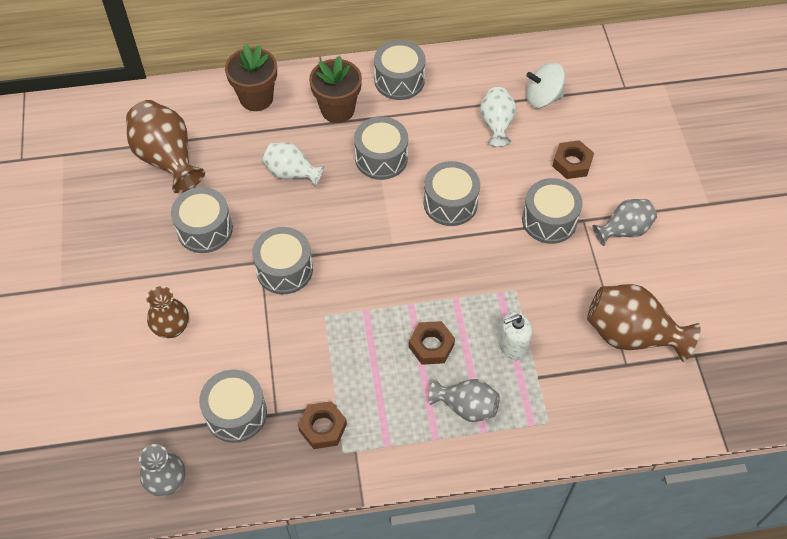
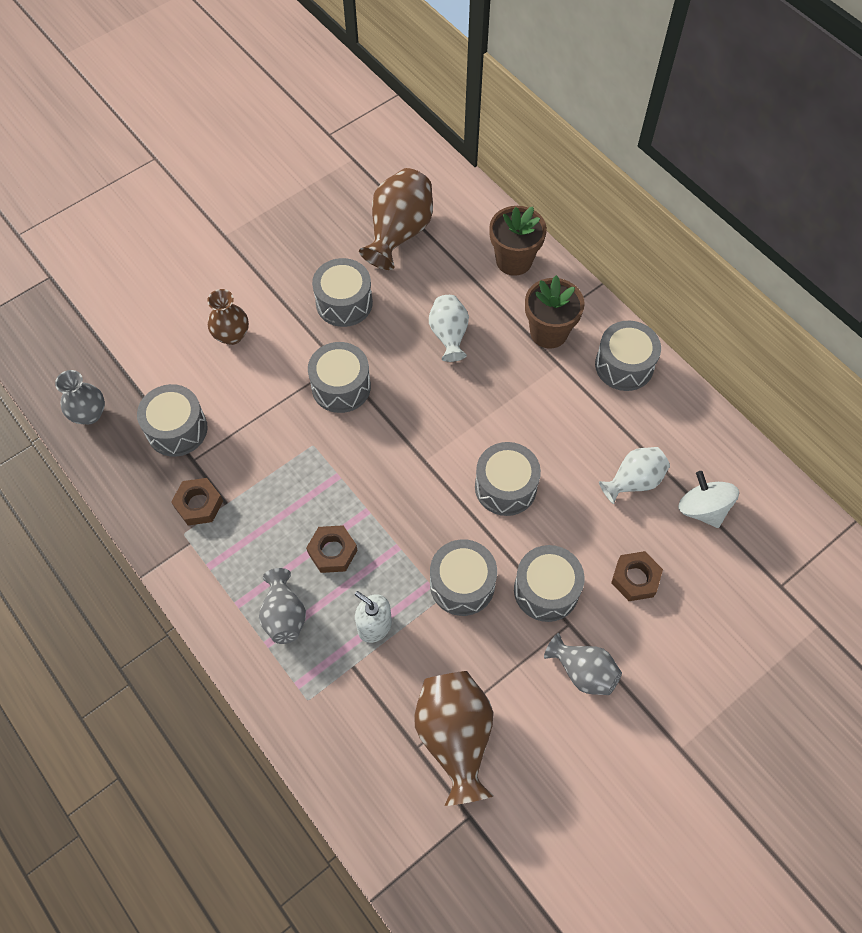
camera: 60 degrees right, 5 degrees up
(381, 158) = (517, 399): grey drum -> grey drum (462, 584)

